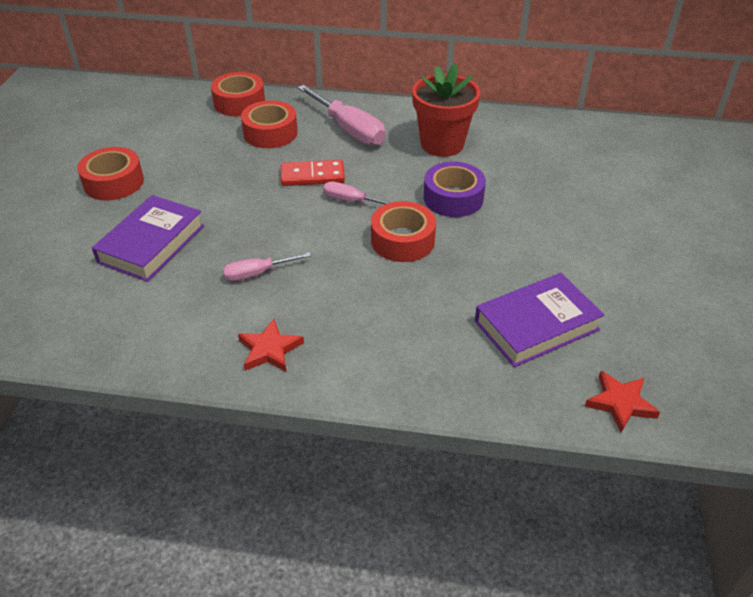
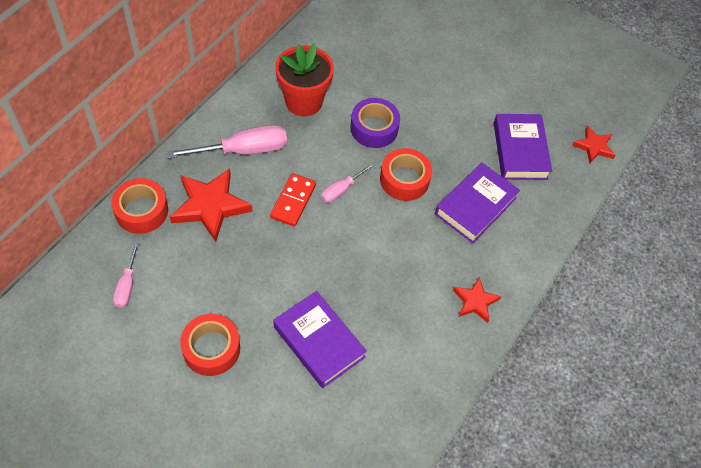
camera: 70 degrees left, 15 degrees up
(257, 273) = (393, 281): pink screwdriver -> pink screwdriver (127, 285)
(270, 133) = (210, 206): red tape -> red star
(412, 309) = (475, 206): none -> purple book

